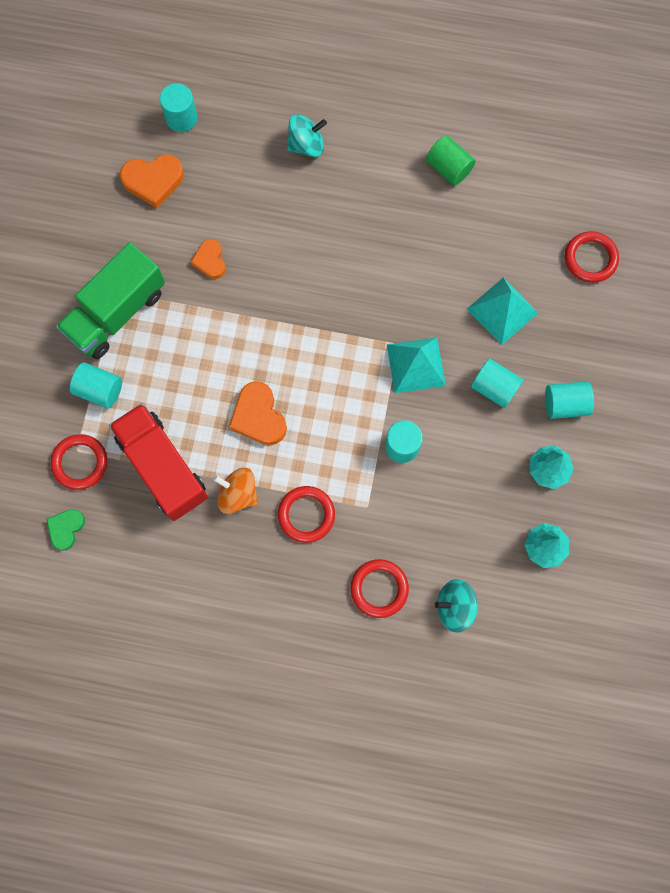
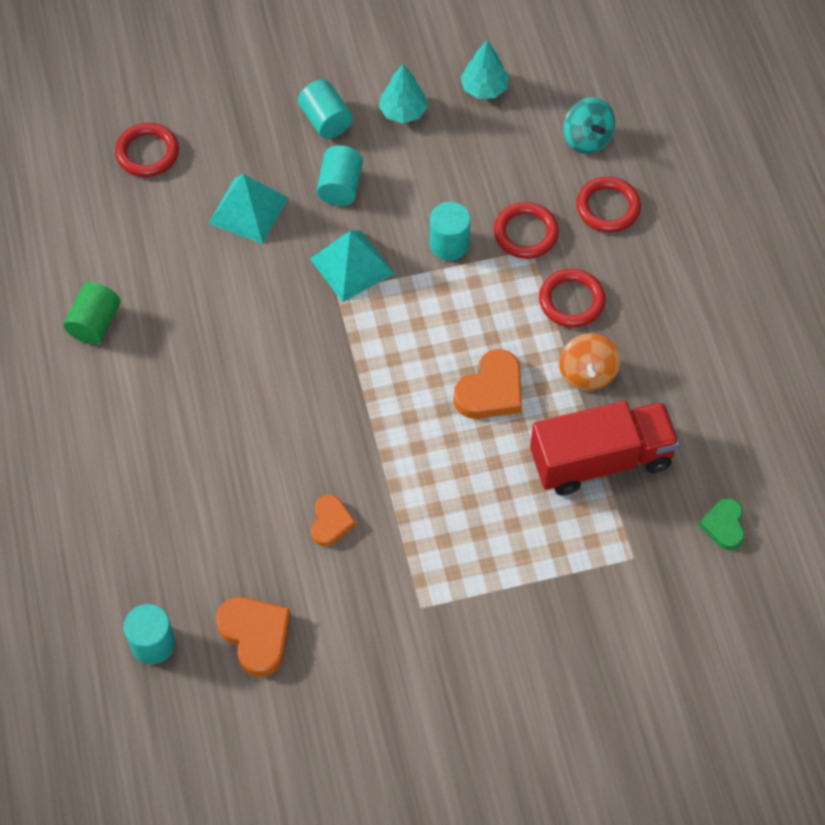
camera: 115 degrees left, 15 degrees down
(66, 528) = (724, 525): green heart -> green heart turned 90 degrees clockwise
(80, 463) = (644, 547): red ring -> red ring (526, 233)
(99, 390) = (550, 568): turquoise cylinder -> none
(116, 313) = (447, 595): green truck -> none
(162, 467) = (600, 460): red truck -> red truck turned 135 degrees counterclockwise
(210, 261) = (331, 523): orange heart -> orange heart turned 45 degrees counterclockwise
(306, 145) = (129, 483): turquoise spinning top -> none

